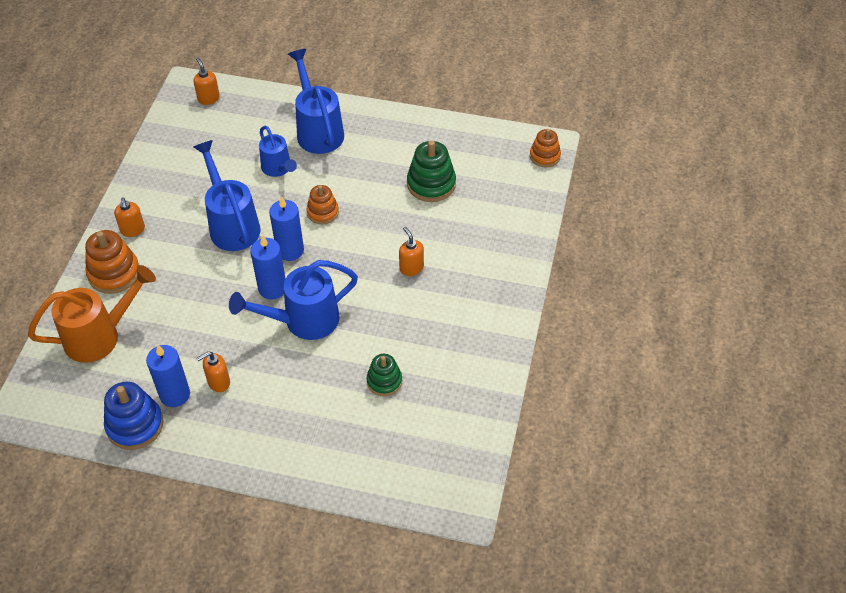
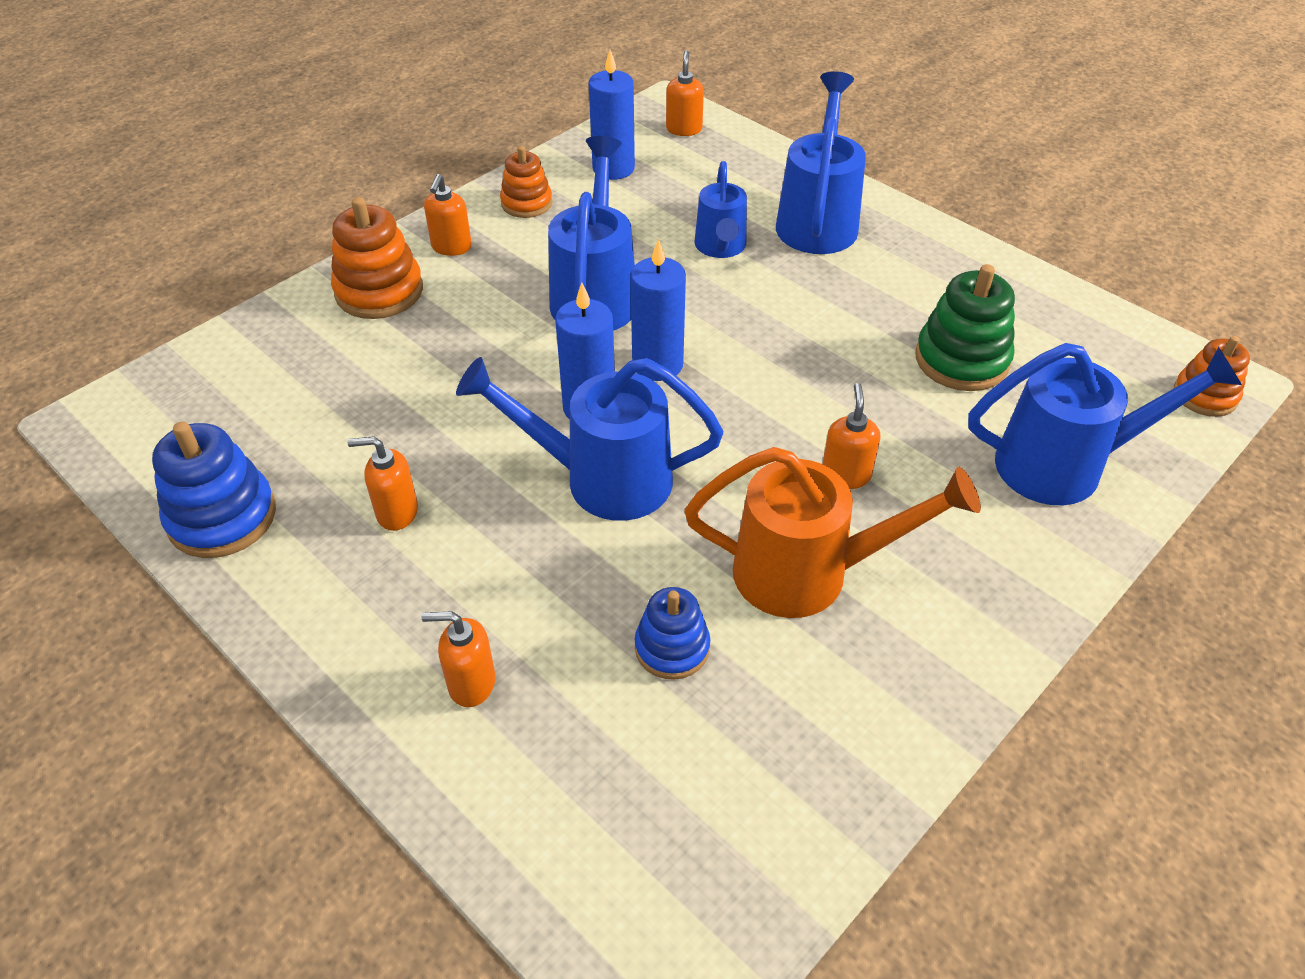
camera: 30 degrees right, 5 degrees down
(100, 336) = (288, 365): orange watering can -> orange watering can (808, 573)
(175, 394) = (317, 499): blue candle -> blue candle (613, 168)
(310, 437) = (471, 683): none -> orange soap dispenser
(323, 212) = (748, 331): orange stacking toy -> orange stacking toy (526, 203)
(384, 381) = (672, 648): green stacking toy -> blue stacking toy
(502, 219) = (1065, 465): none -> blue watering can

